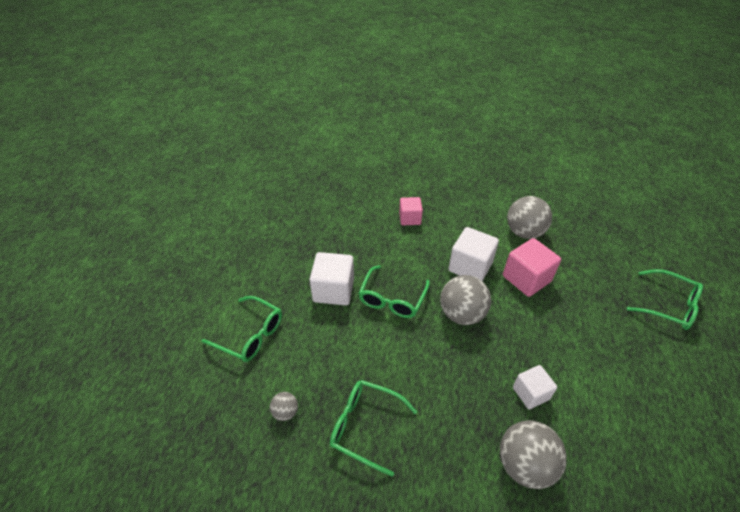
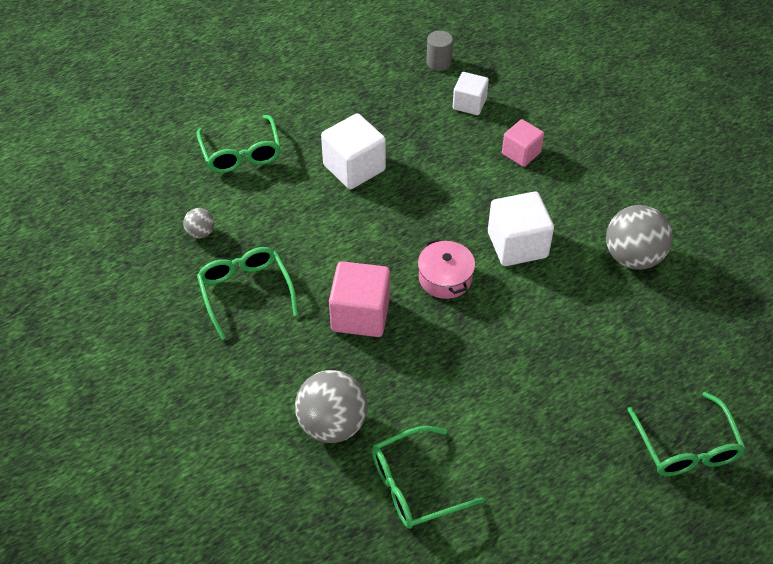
camera: 45 degrees right, 5 degrees up
(308, 200) = (438, 63): none -> grey cylinder
(392, 299) = (397, 215): green glasses -> green glasses (415, 486)
(461, 314) = (445, 278): grey ball -> pink pot
(526, 279) = (561, 300): pink cube -> pink cube (360, 314)
(530, 393) = (414, 386): white cube -> white cube (469, 104)

